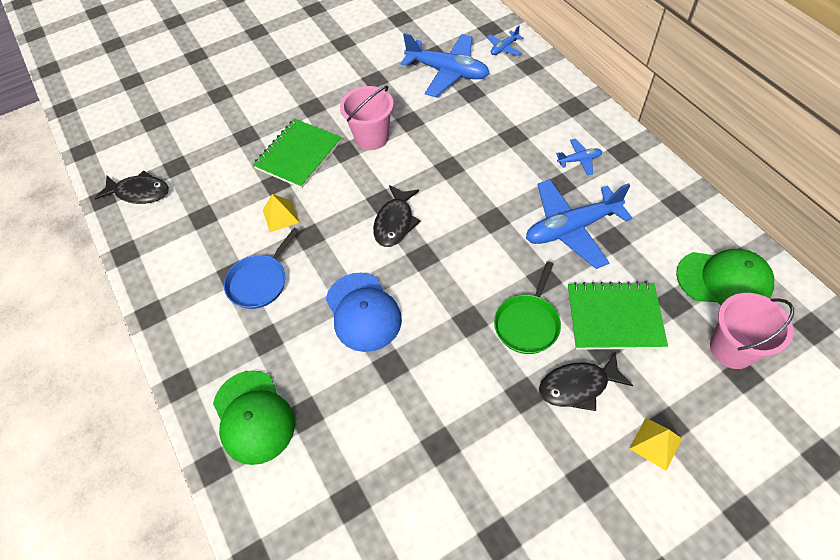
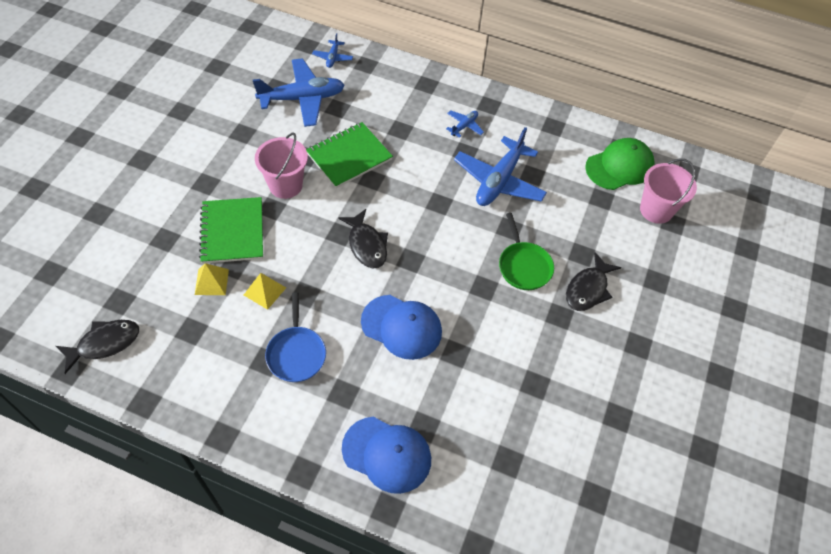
camera: 45 degrees left, 0 degrees up
(253, 417) = (387, 454): green cap -> blue cap
(614, 317) = (574, 229): green notebook -> green notebook (349, 156)
(655, 443) = (658, 297): yellow pyramid -> yellow pyramid (211, 282)

